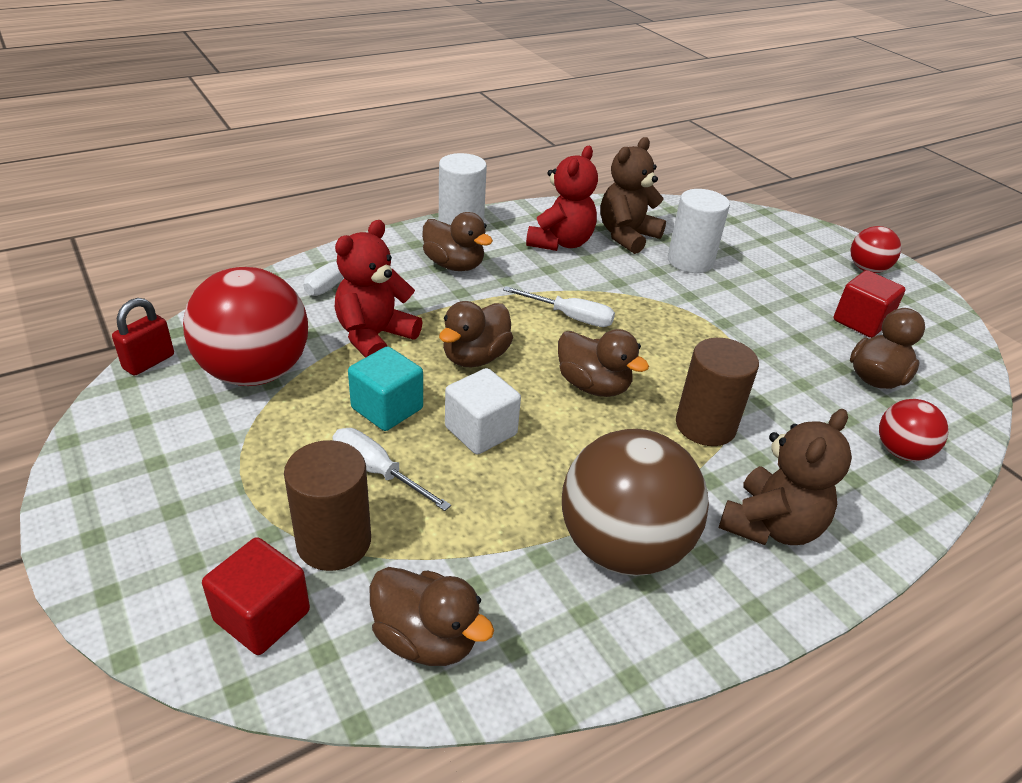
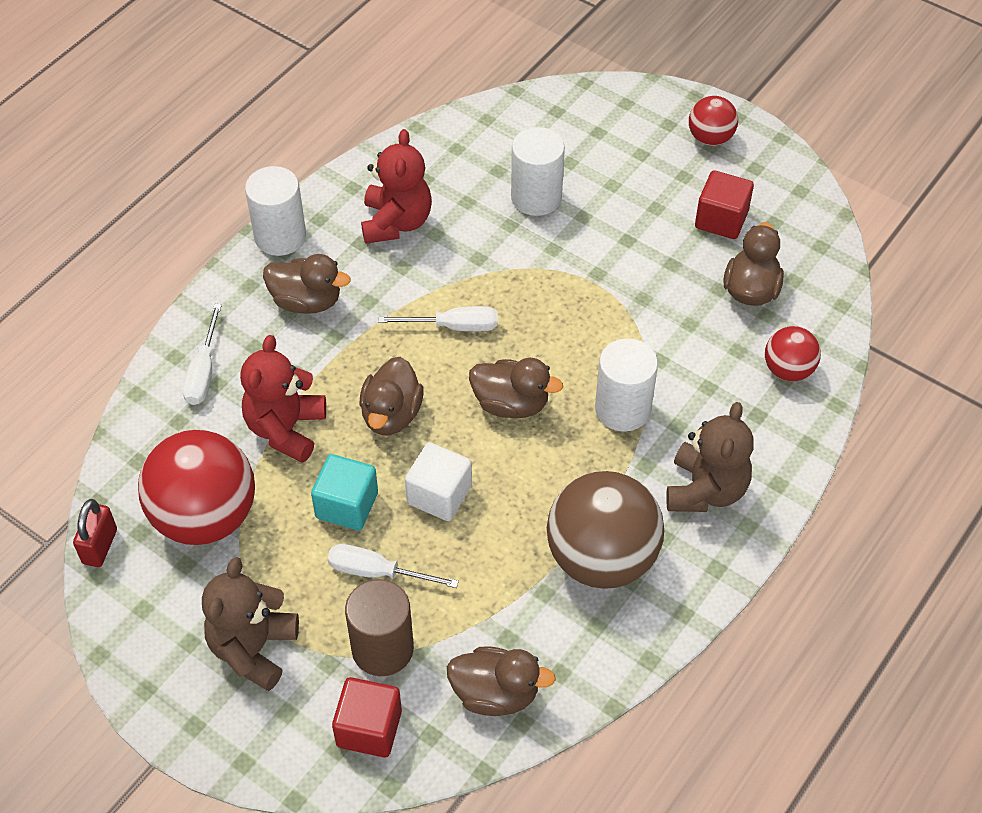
camera: 20 degrees left, 15 degrees up
(627, 236) = (459, 184): brown teddy bear -> brown teddy bear (253, 649)
(705, 426) = (622, 409): brown cylinder -> white cylinder

